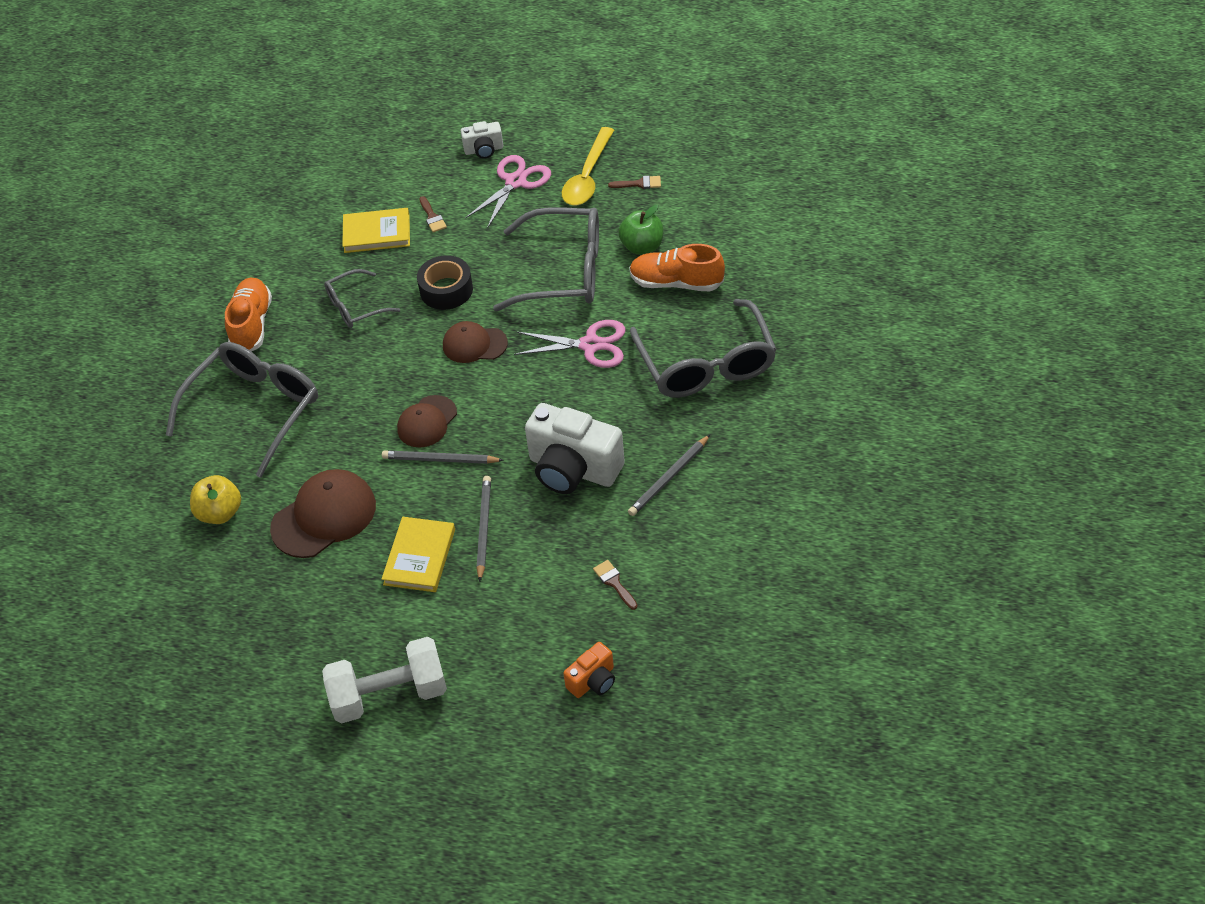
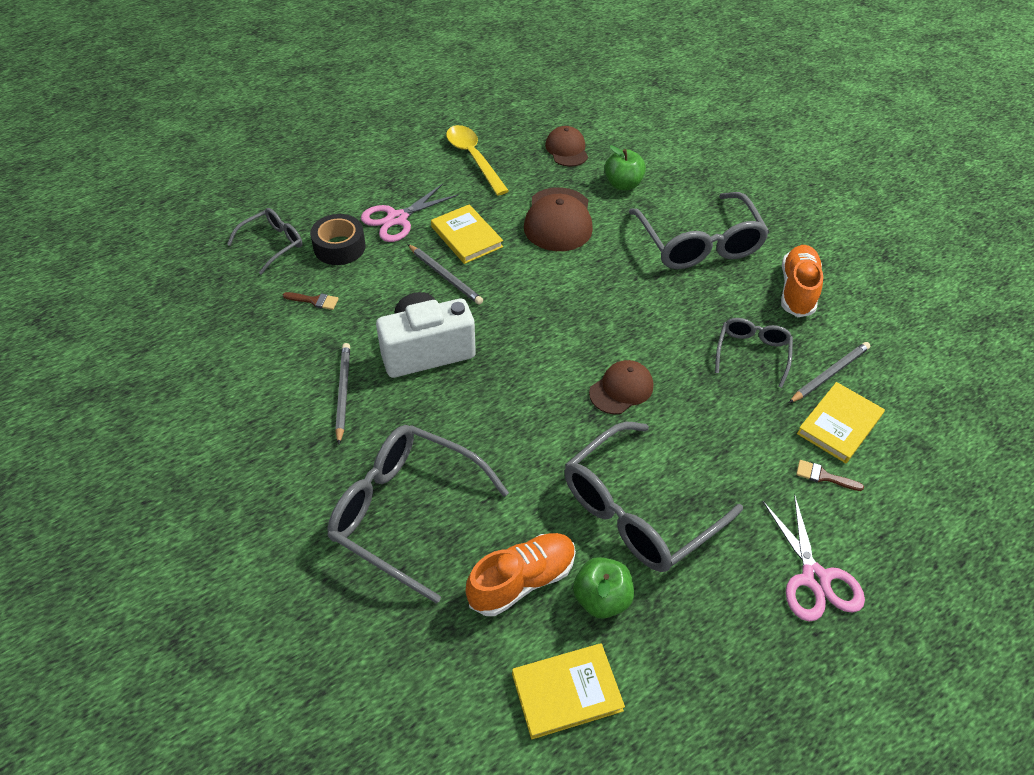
camera: 130 degrees right, 0 degrees up
(220, 513) = (623, 184): yellow apple -> green apple
(252, 324) = (797, 290): orange shoe -> orange shoe turned 120 degrees counterclockwise
(389, 694) = (395, 171): white dumbbell -> none
(427, 422) = (575, 312): brown cap -> brown cap (567, 149)
(440, 460) = (531, 295): grey pencil -> grey pencil (829, 374)
(446, 290) = (708, 417): black tape -> black tape (339, 247)
(484, 150) = (899, 593): white camera -> none
(587, 176) = (760, 647): yellow spoon -> yellow spoon (473, 158)
(590, 345) = (528, 456): pink scissors -> pink scissors (397, 219)
(593, 681) = (273, 244): orange camera -> grey glasses
(639, 184) = (699, 684): brown brush -> none
(710, 222) = (566, 692): none -> yellow book

